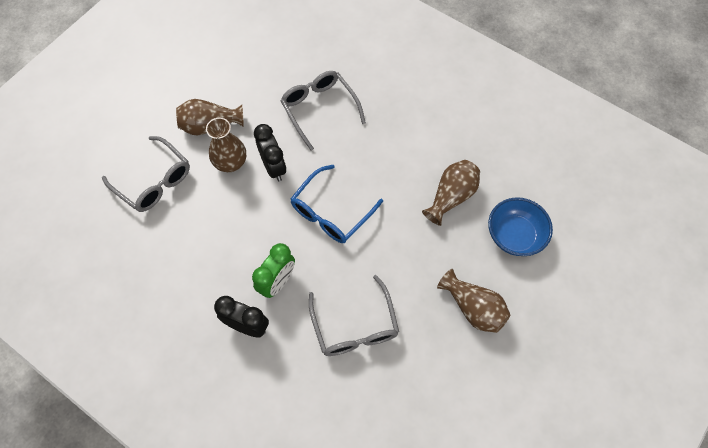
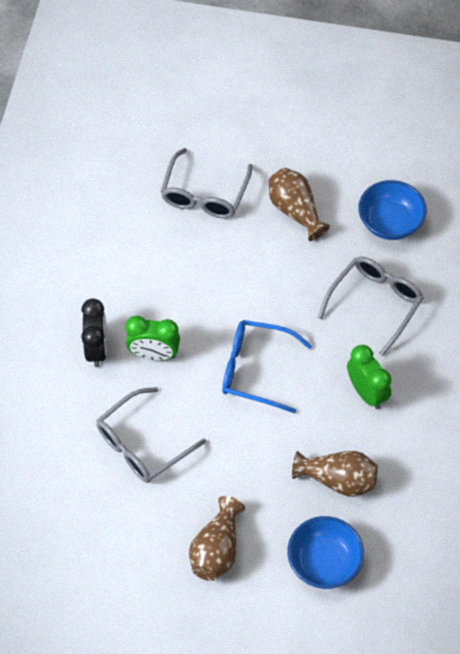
camera: 65 degrees right, 5 degrees down
(231, 163) = (262, 251): brown vase -> none
(258, 71) = (390, 223): none -> blue bowl
(274, 167) = (279, 292): black clock -> none
(389, 147) = (366, 392): none -> green clock

